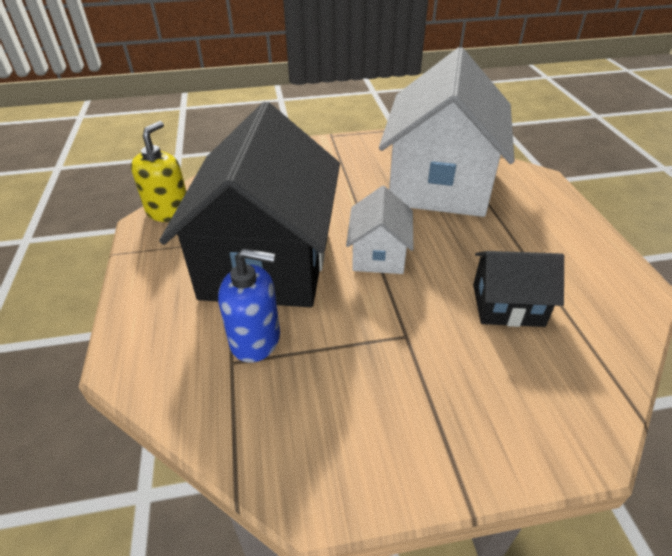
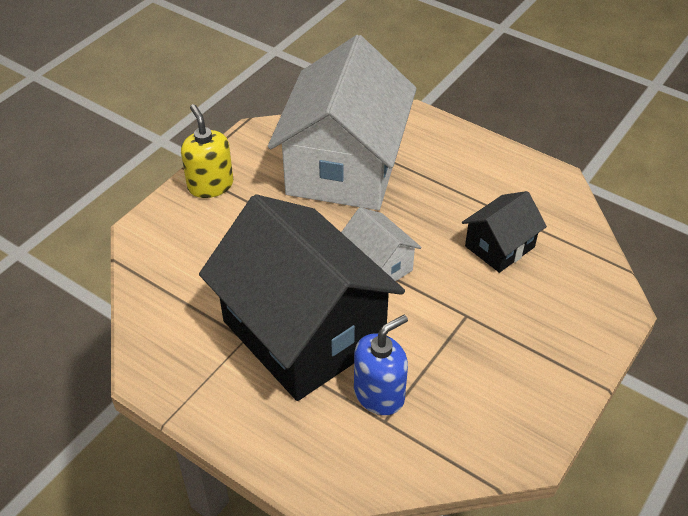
camera: 45 degrees left, 5 degrees up
(169, 211) = (151, 351): yellow soap dispenser -> yellow soap dispenser (210, 185)
(439, 183) = (344, 167): white house -> white house turned 45 degrees clockwise

